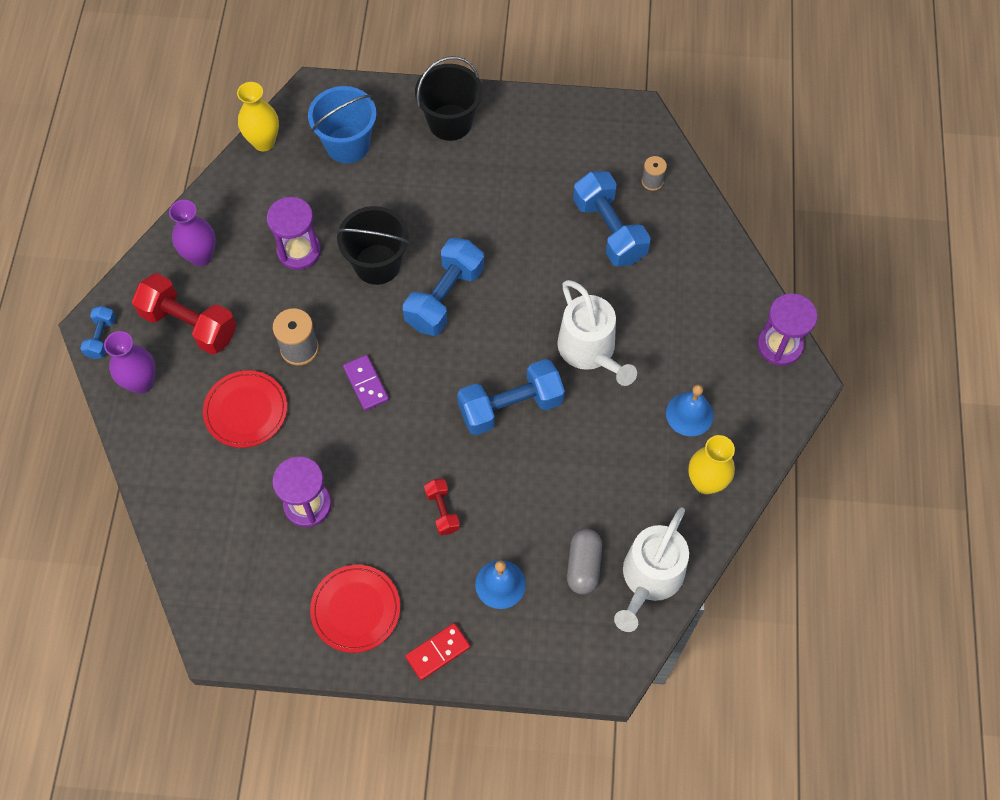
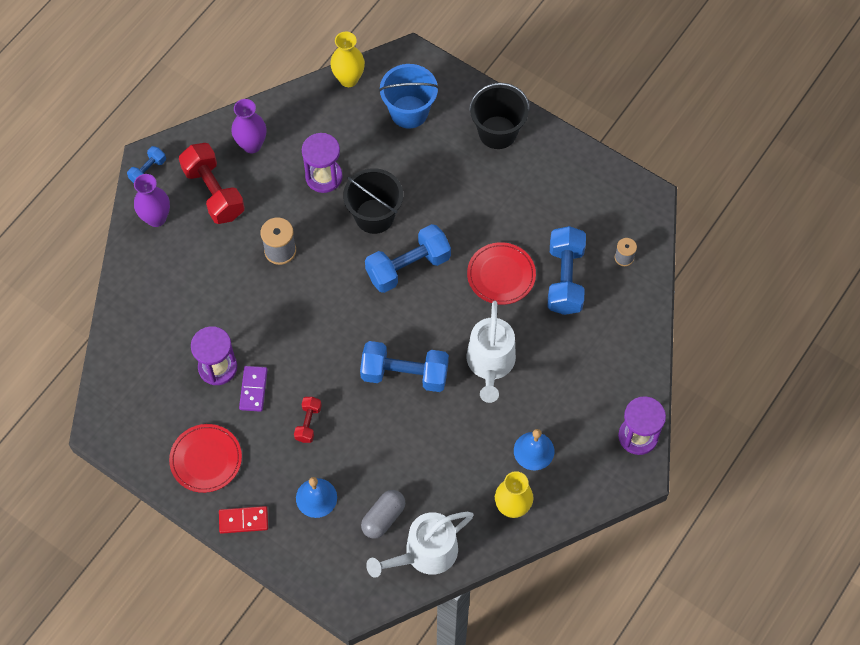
camera: 30 degrees right, 0 degrees up
(246, 411) = (215, 277): red plate -> red plate (501, 275)
(366, 384) = (311, 302): purple domino -> purple domino (253, 389)

